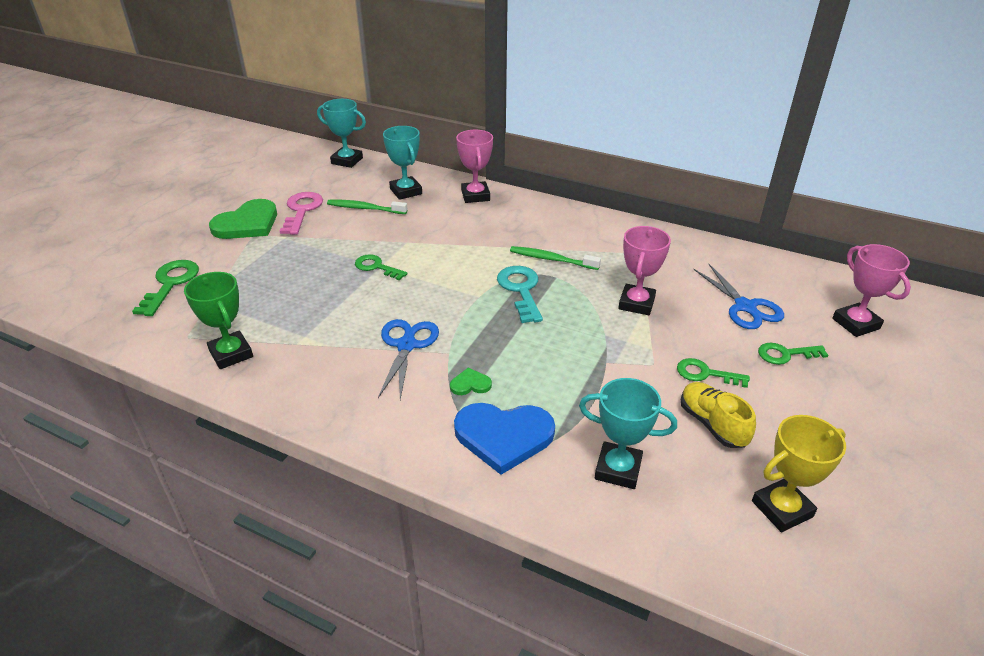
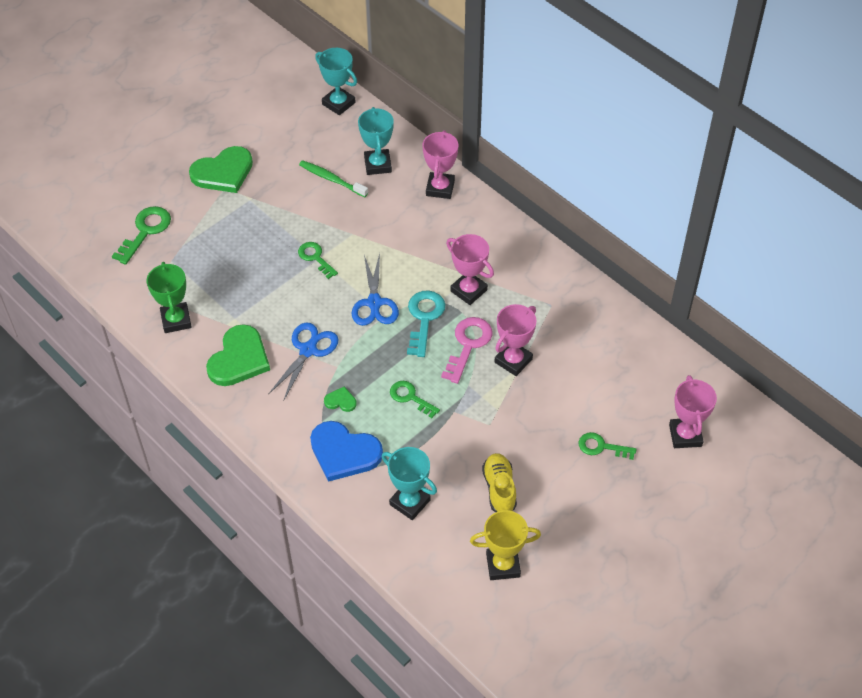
camera: 20 degrees right, 15 degrees up
(302, 210) = (275, 167): pink key -> pink key (468, 345)
(325, 373) = (239, 359): none -> green heart
(551, 259) = (469, 290): green toothbrush -> pink trophy
(705, 374) = (524, 445): green key -> green key (410, 397)
(745, 307) = (603, 391): blue scissors -> blue scissors (374, 303)

